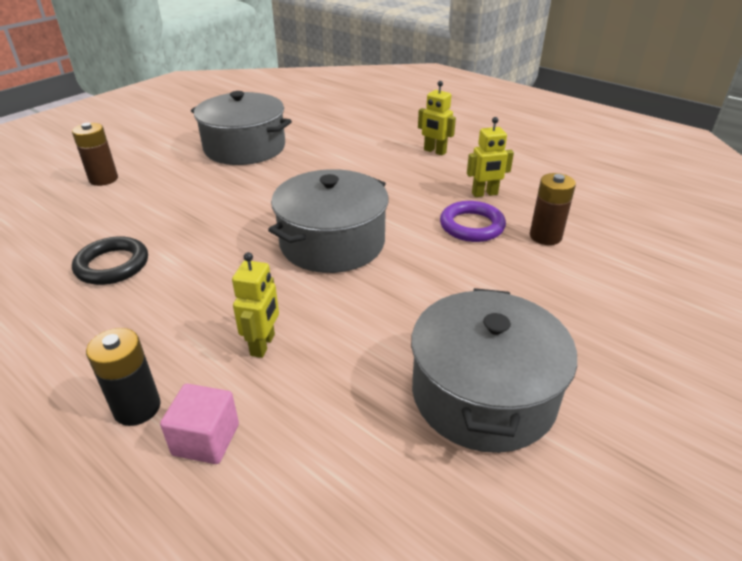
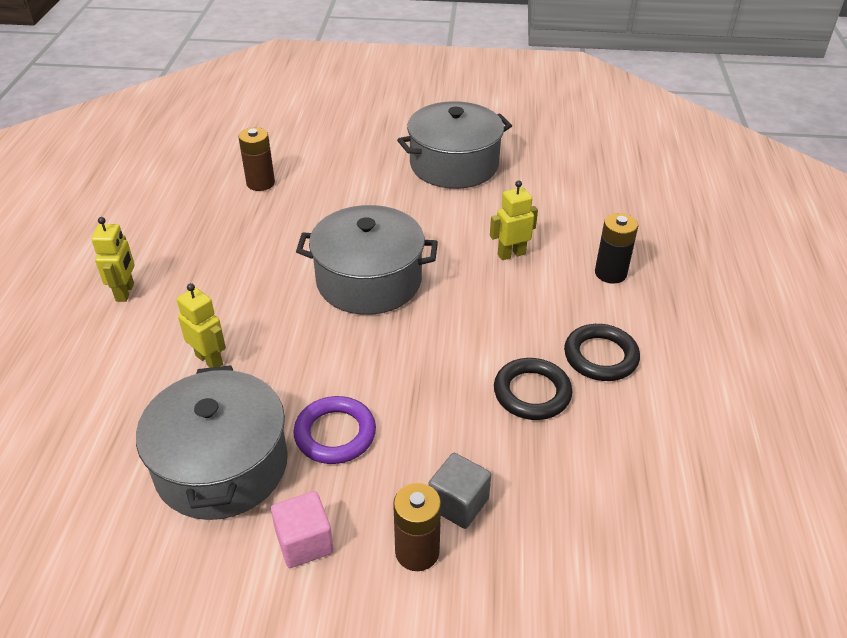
camera: 125 degrees left, 5 degrees up
(76, 322) = (600, 356): none -> black ring
(102, 200) = (458, 503): none -> grey cube
(206, 439) = (592, 236): pink cube -> pink cube (304, 542)
(472, 226) = (274, 220): purple ring -> purple ring (335, 434)
(484, 194) = (208, 230): yellow robot -> yellow robot (209, 360)

